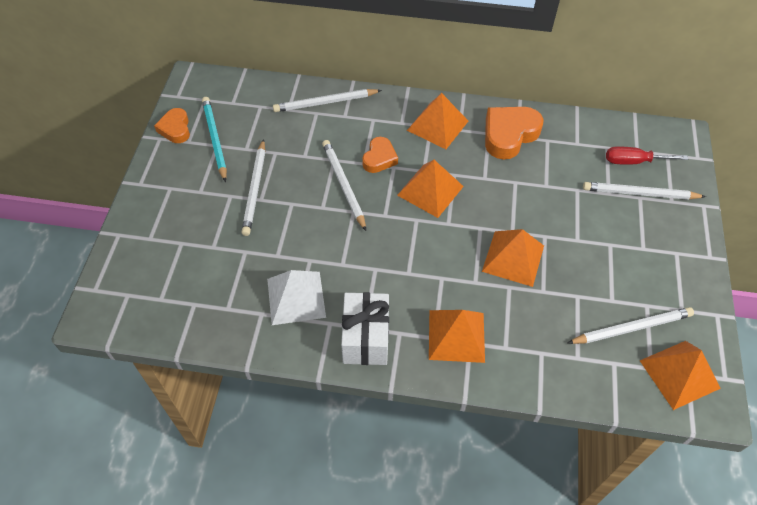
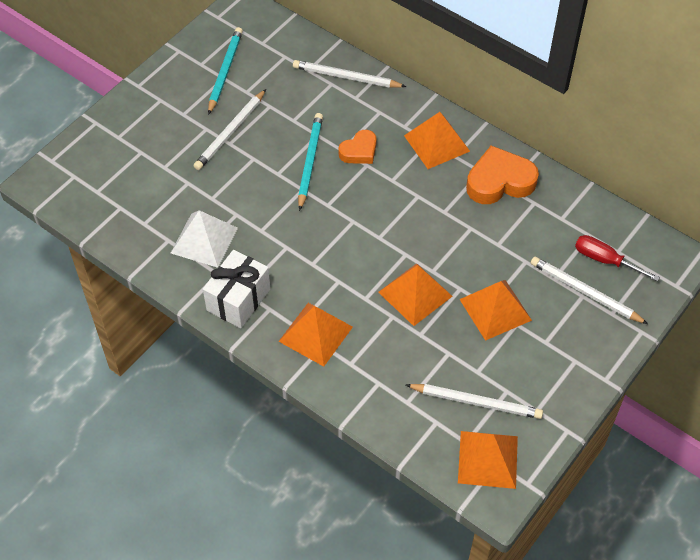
camera: 30 degrees right, 0 degrees up
(175, 129) = (197, 47): orange heart -> none
(344, 185) = (310, 162): white pencil -> turquoise pencil
(430, 190) = (384, 201): orange pyramid -> orange pyramid (495, 309)

